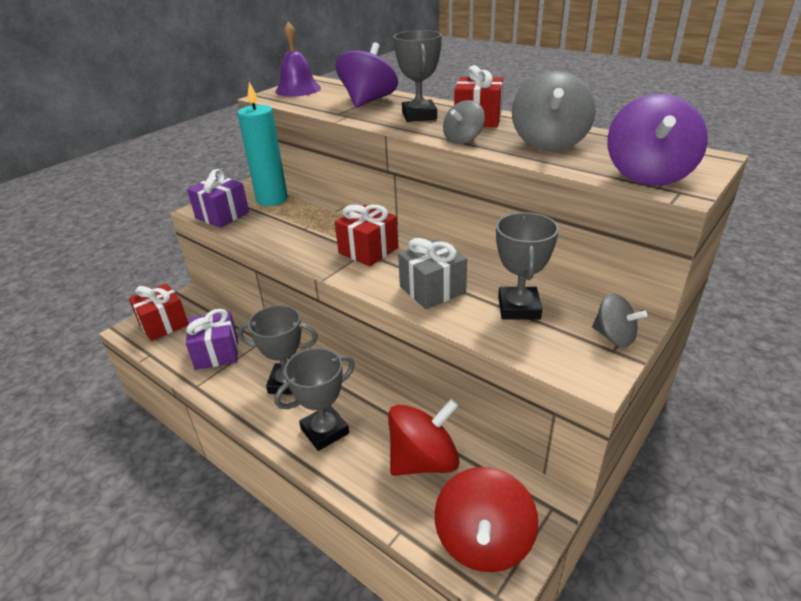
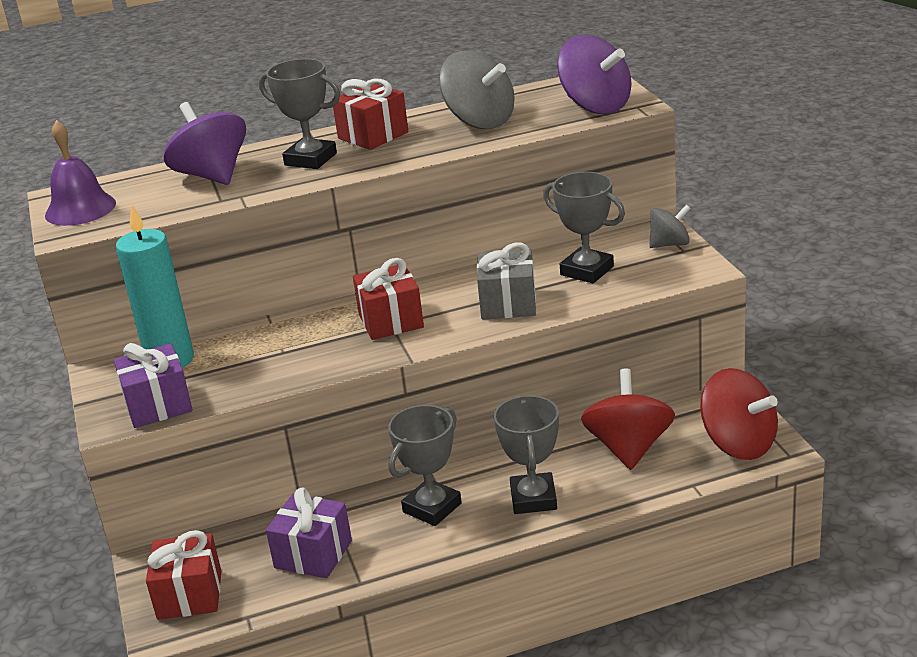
camera: 55 degrees left, 5 degrees down
(463, 140) = (412, 154): grey spinning top -> none

